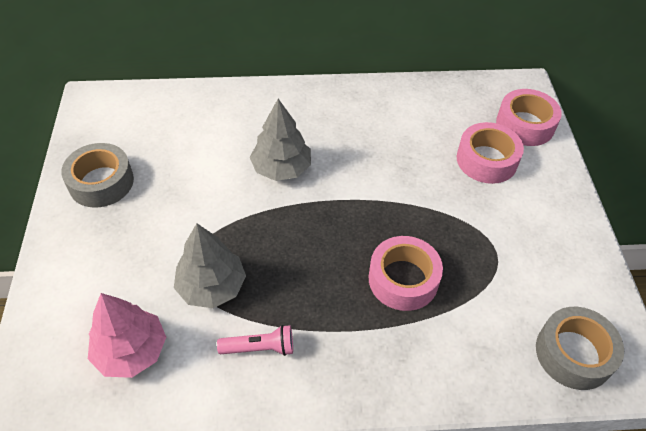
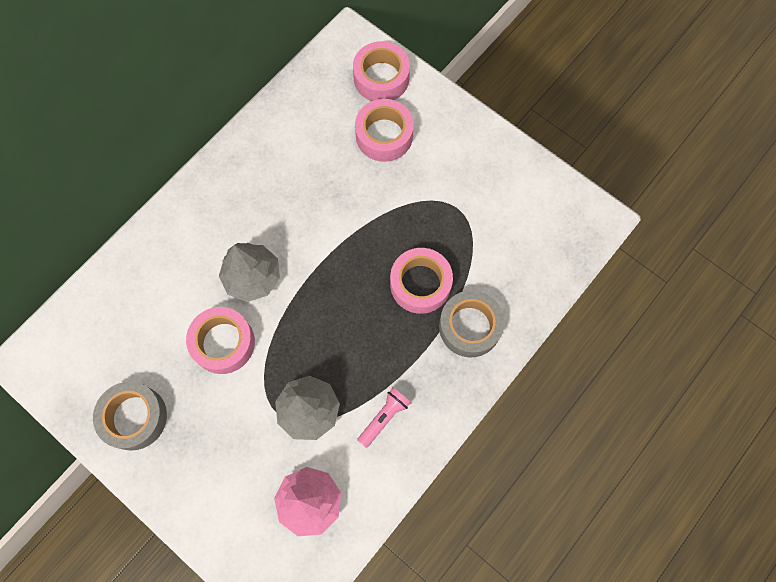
camera: 45 degrees left, 20 degrees up
(211, 190) = (223, 343): none -> pink tape
(573, 353) = (558, 238): grey tape -> grey tape (469, 327)

